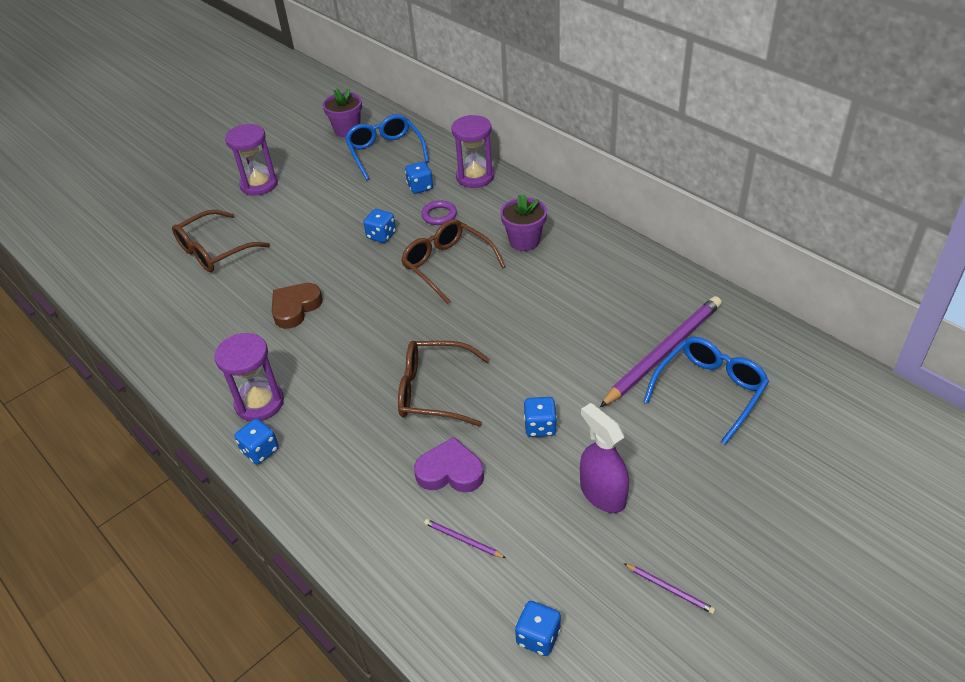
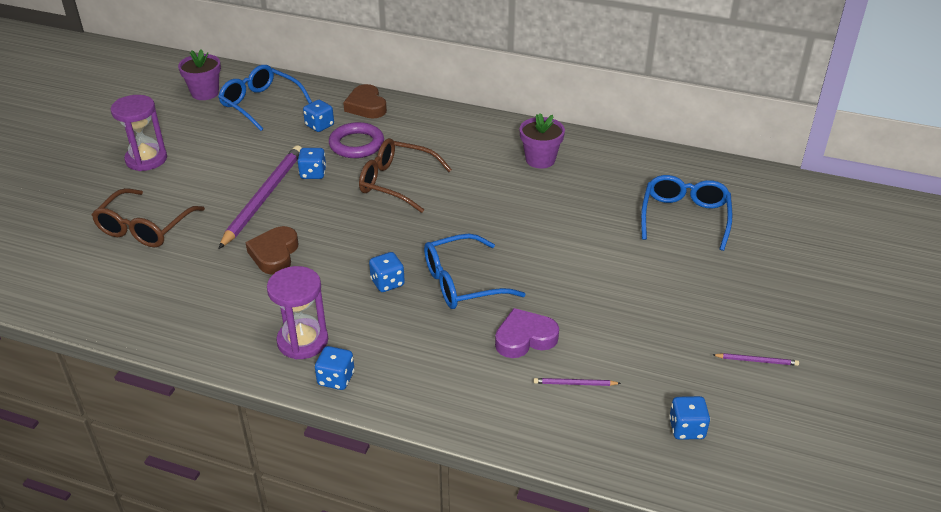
camera: 30 degrees left, 5 degrees down
(433, 391) = (462, 283): brown glasses -> blue glasses
(439, 215) = (356, 144): purple ring -> purple ring, size x1.56
(475, 177) = (366, 106): purple hourglass -> brown heart
(524, 241) = (452, 147): purple flower pot -> purple flower pot (540, 160)
(540, 427) = (573, 282): blue dice -> blue dice (387, 283)
(602, 493) = (659, 313): purple spray bottle -> none
(663, 352) = (630, 200): purple pencil -> purple pencil (264, 197)

